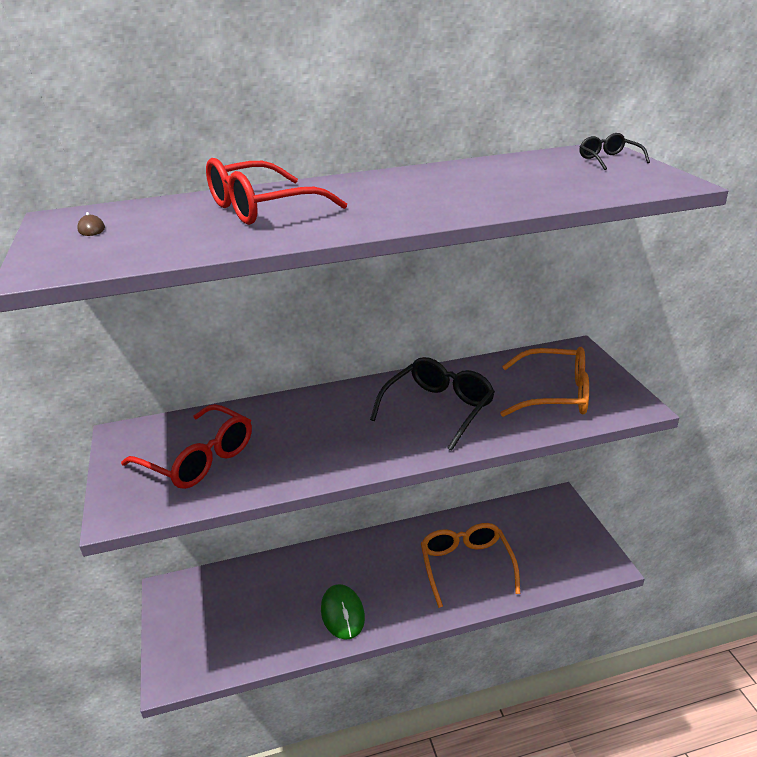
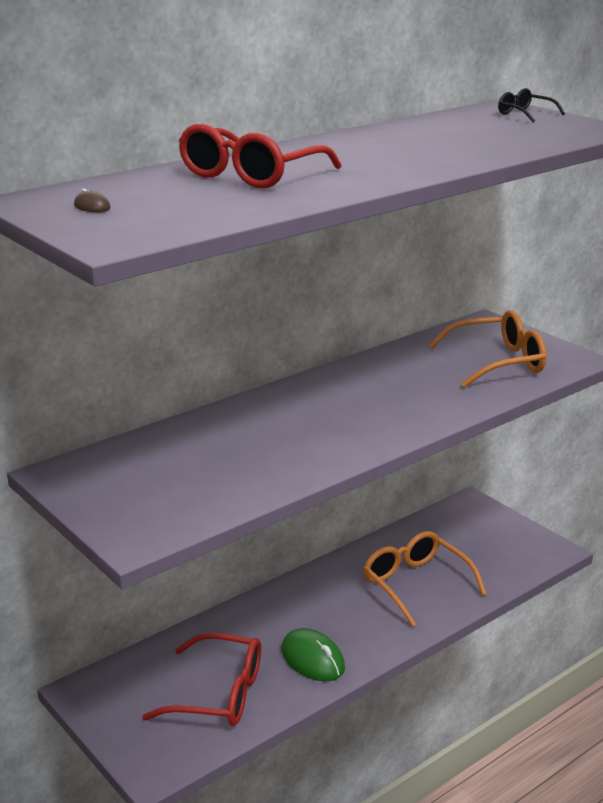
camera: 25 degrees left, 5 degrees down
(199, 459) = (178, 478): red glasses -> red glasses (219, 694)
(439, 409) = (395, 392): black glasses -> none

